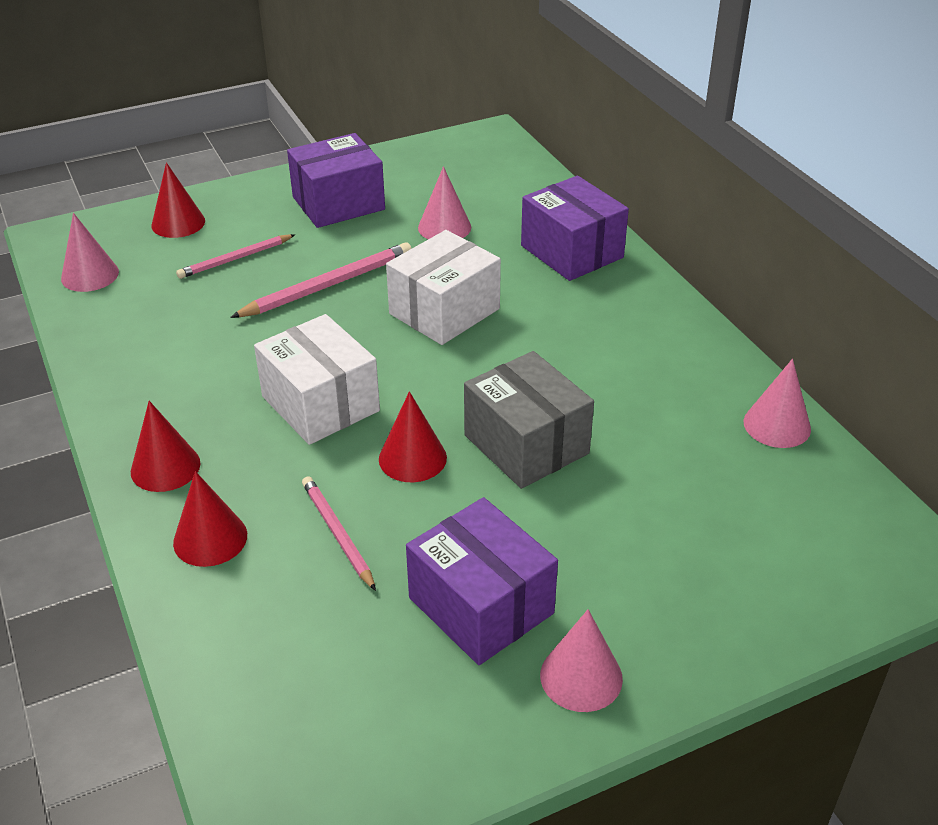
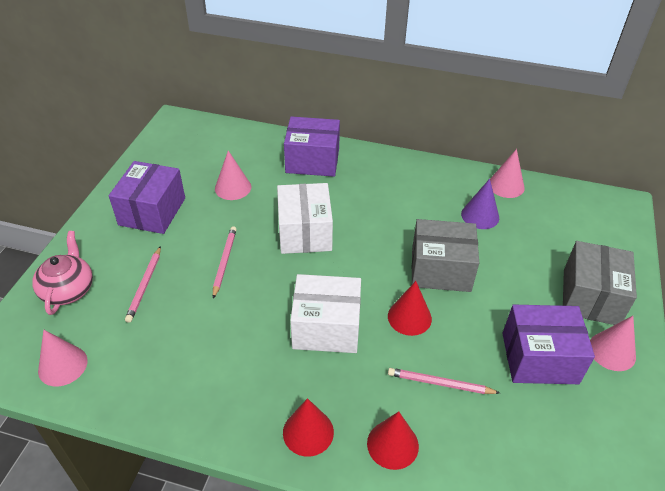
camera: 50 degrees left, 5 degrees up
(178, 223) = (68, 290): red cone -> pink teapot
(328, 286) = (224, 262): pink pencil -> pink pencil, size x0.65
(663, 610) = (590, 297): none -> grey box
(677, 430) = (480, 215): none -> purple cone

